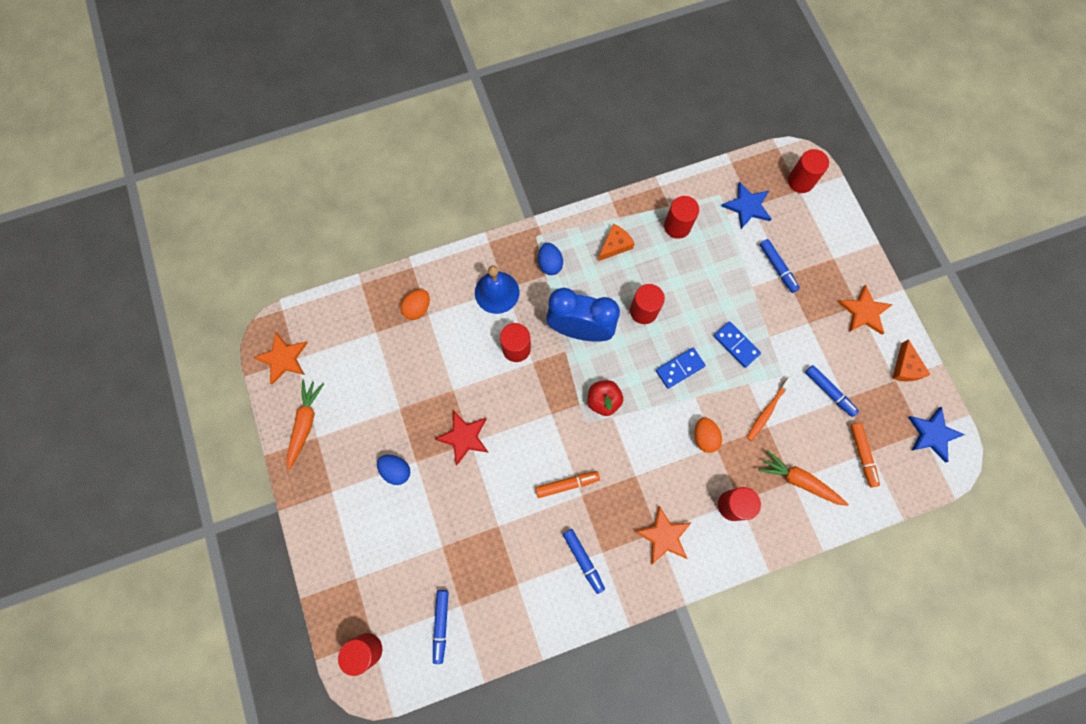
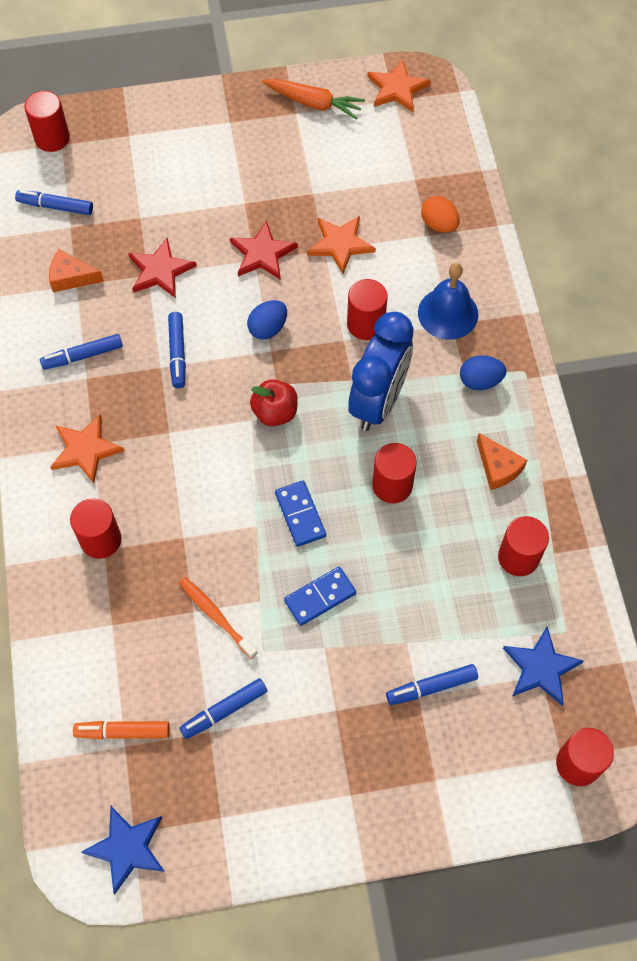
camera: 100 degrees right, 10 degrees down
(396, 470) = (238, 183): blue egg -> blue egg (268, 328)
(493, 516) = (160, 271): none -> red star
(567, 484) = (177, 353): orange marker -> blue marker
(704, 437) = (198, 525): orange egg -> none
(799, 481) = (110, 634): orange carrot -> none
(864, 312) = (338, 801): orange star -> orange star (340, 244)
(905, 367) = (237, 839): orange cheese -> orange cheese (71, 277)

